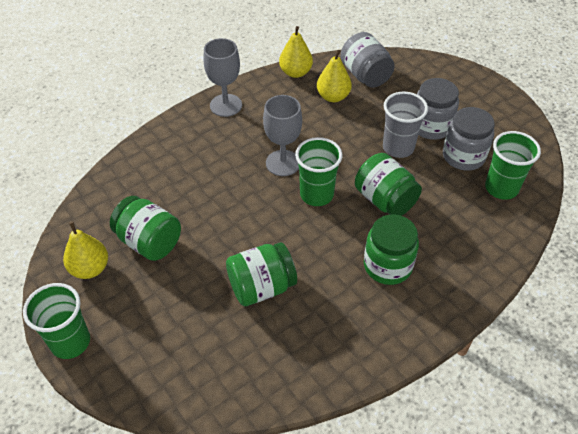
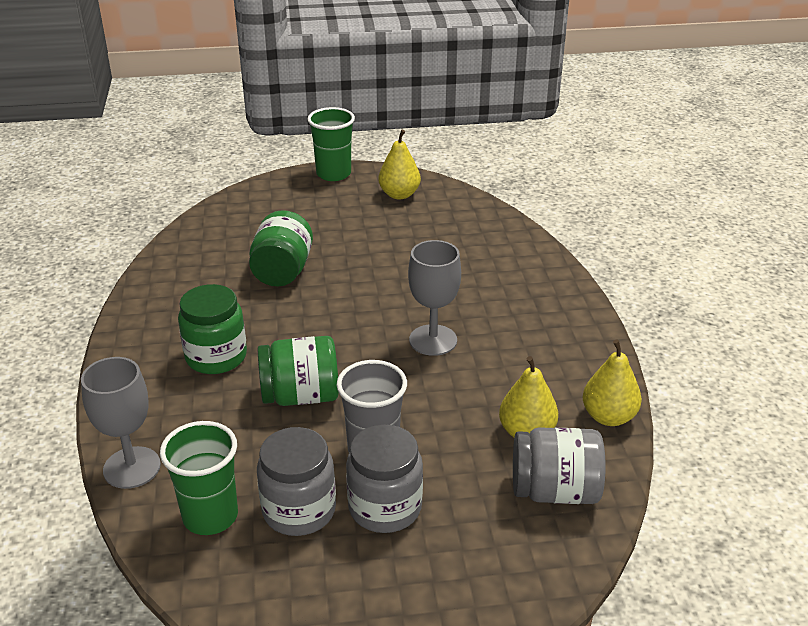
camera: 120 degrees right, 15 degrees down
(149, 242) = (400, 228): green jar -> none
(226, 105) = (575, 330): grey goblet -> grey goblet (132, 467)
(316, 195) = (360, 347): green cup -> none

